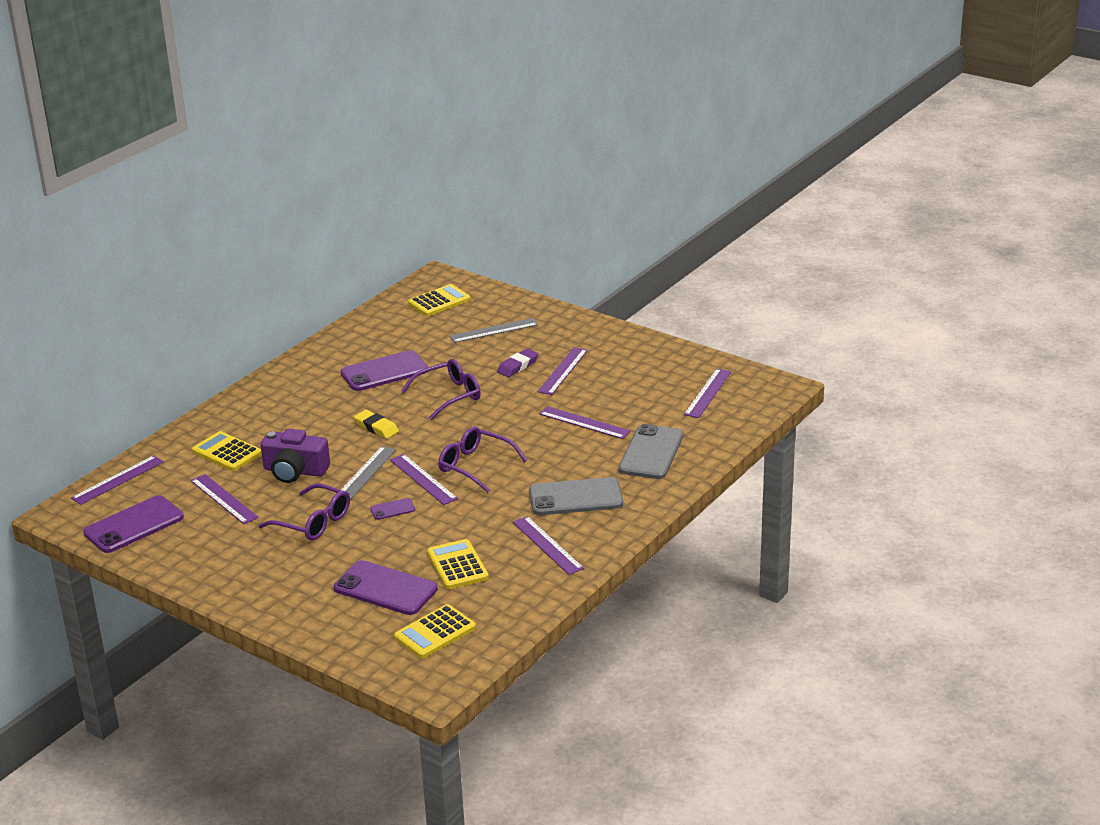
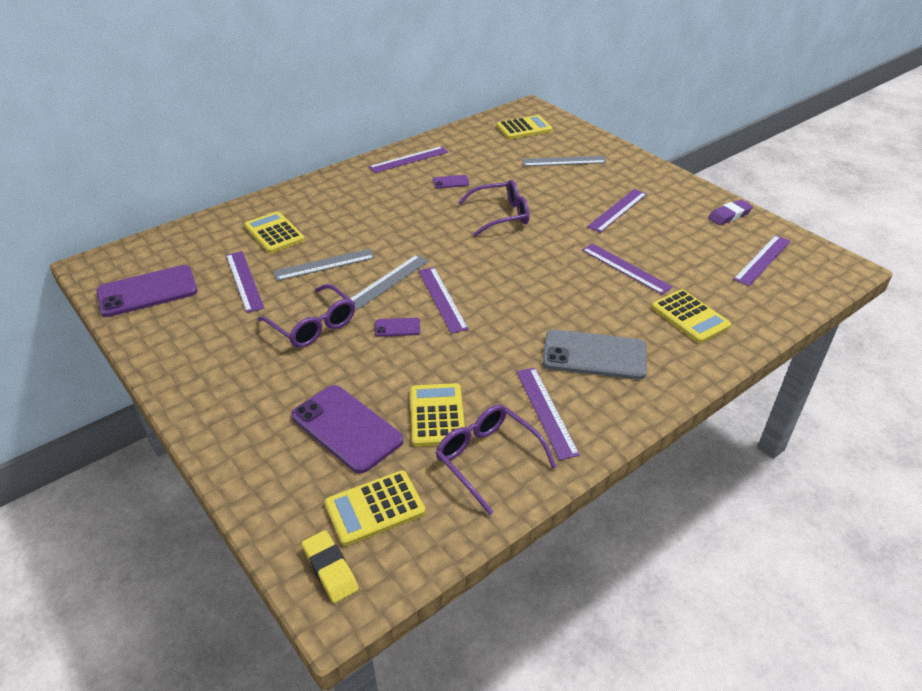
camera: 15 degrees right, 10 degrees up
(118, 480) = (165, 241): purple ruler -> purple ruler (409, 159)
(295, 471) = (324, 264): purple camera -> grey ruler
(376, 427) = (420, 234): yellow eraser -> yellow eraser (330, 569)
(384, 372) = (451, 182): purple phone -> purple phone, size x0.46
(475, 466) = (499, 295): purple glasses -> purple glasses (487, 459)
(518, 366) = (575, 198): purple eraser -> purple eraser (729, 215)
(651, 452) = (690, 317): grey phone -> yellow calculator

